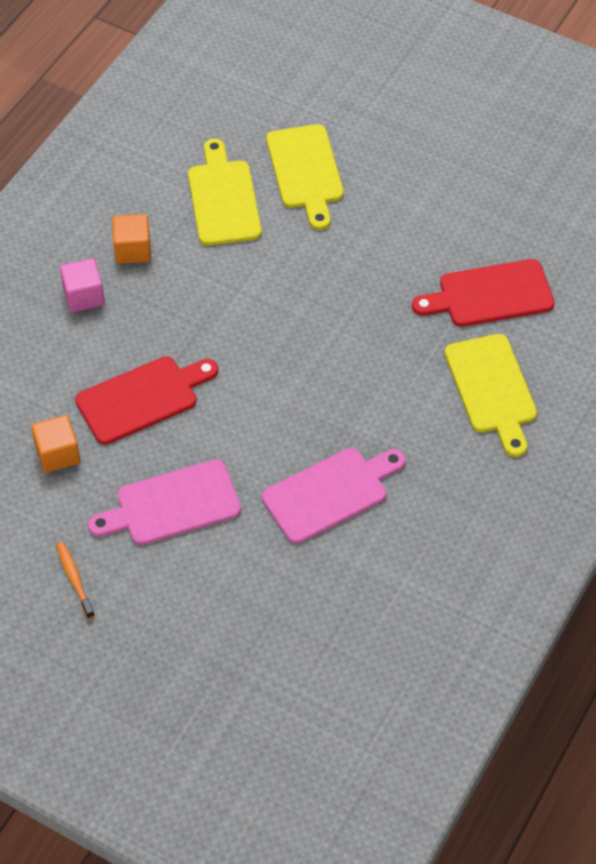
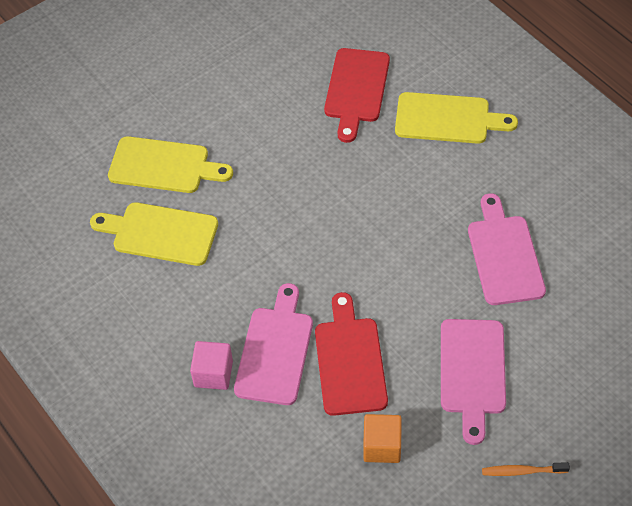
camera: 65 degrees left, 0 degrees up
(129, 335) = (275, 351): none -> pink cutting board
(133, 250) = (180, 319): orange cube -> none

